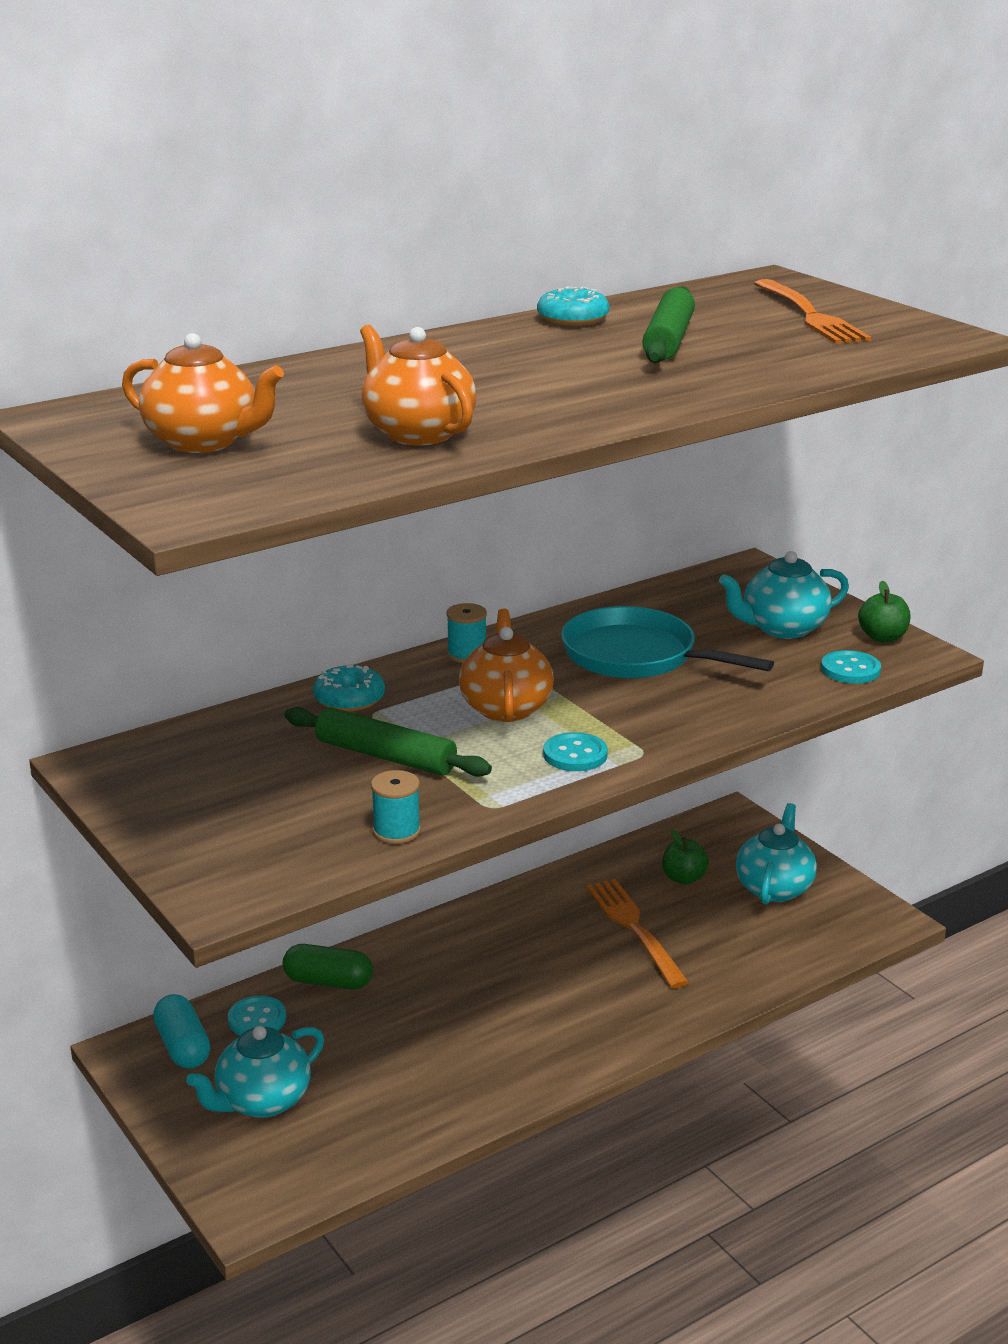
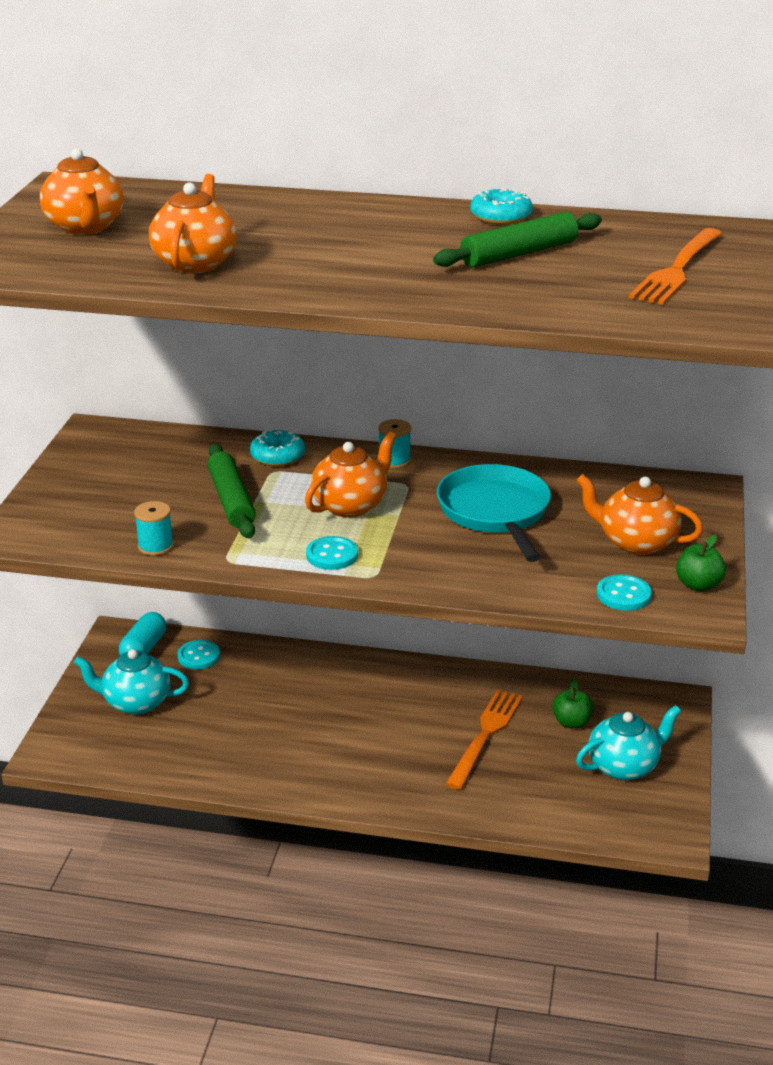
camera: 45 degrees right, 5 degrees up
(328, 982) = (264, 658): green capsule -> none
(782, 628) = (636, 542): turquoise teapot -> orange teapot

